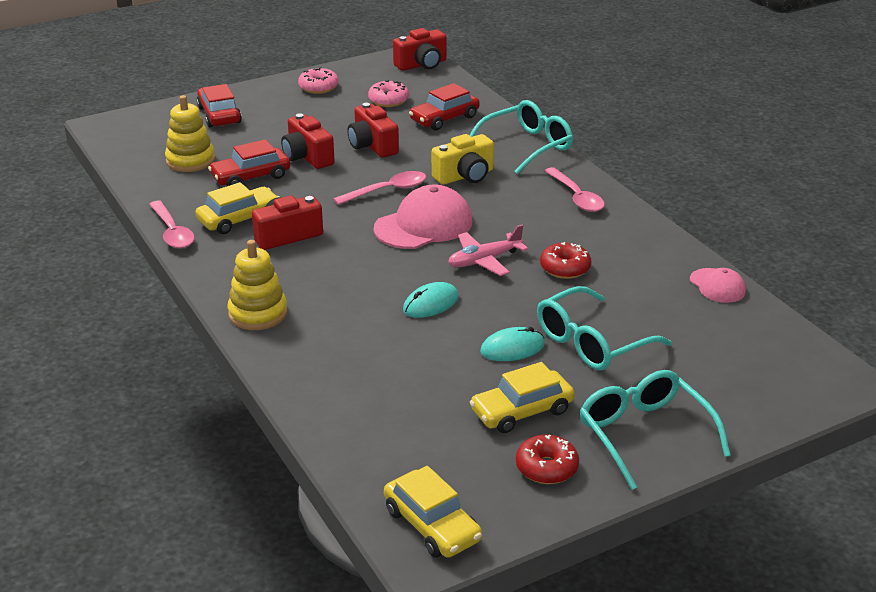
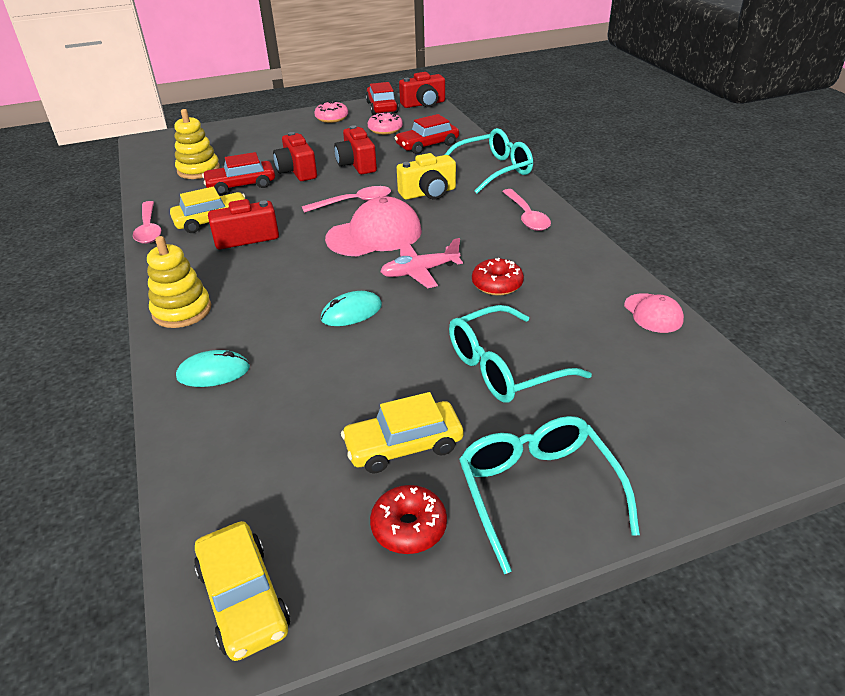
camera: 10 degrees right, 5 degrees up
(219, 115) = (241, 136): red car -> red car (382, 107)
(512, 348) = (417, 367): turquoise mouse -> turquoise mouse (213, 372)

